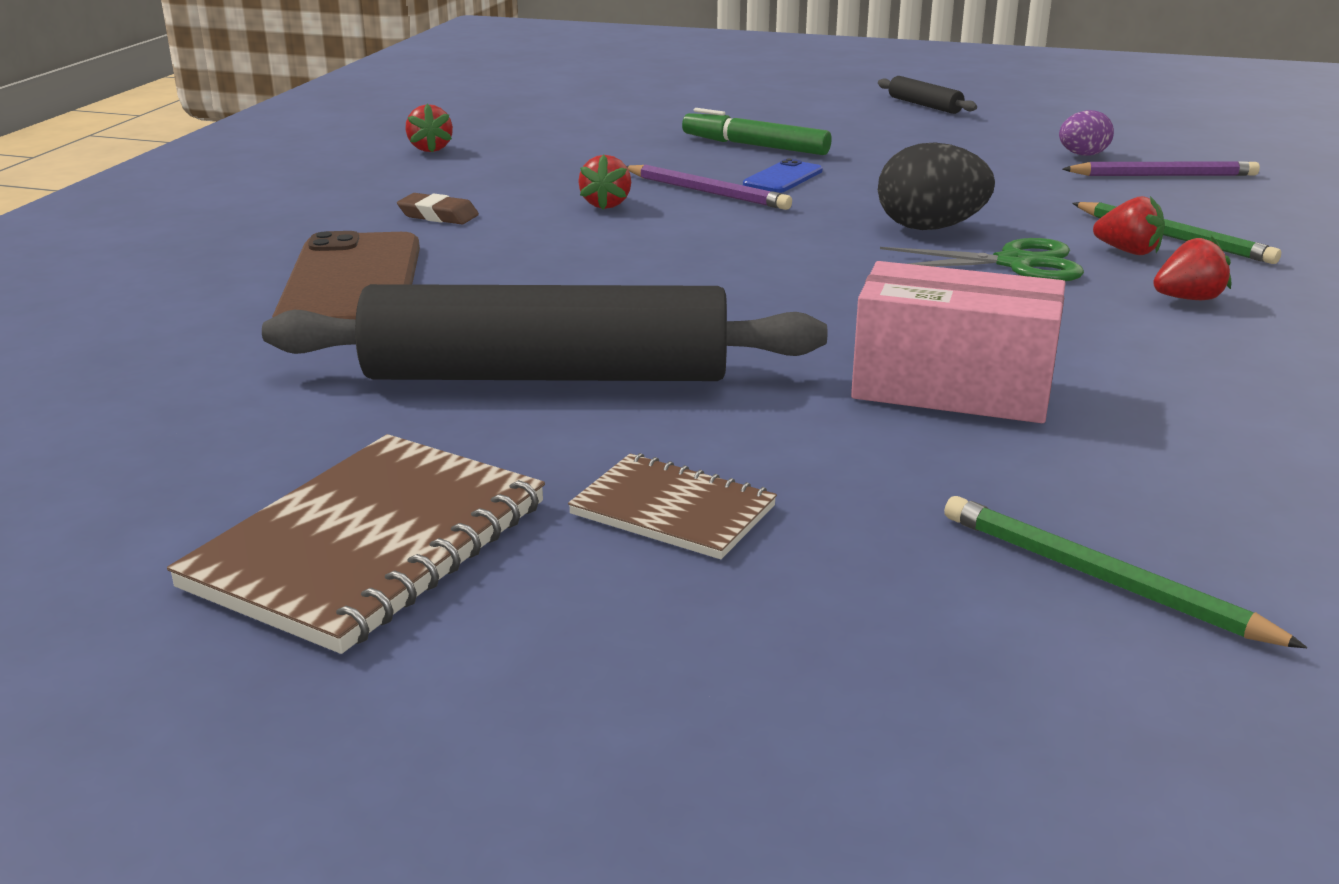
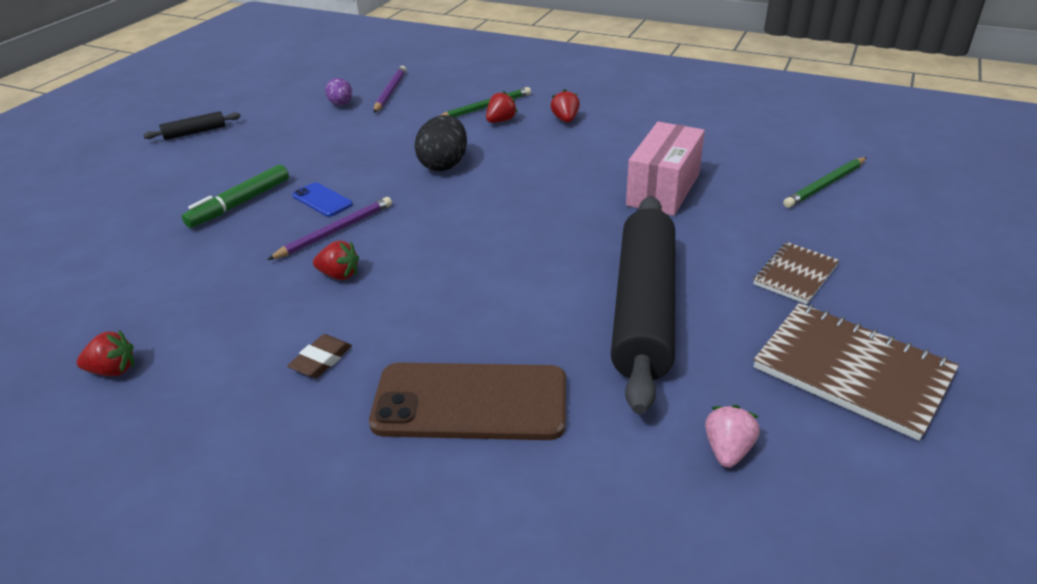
camera: 80 degrees left, 10 degrees up
(217, 431) = (727, 450): none -> pink strawberry
(1014, 263) = (508, 150): green scissors -> none

